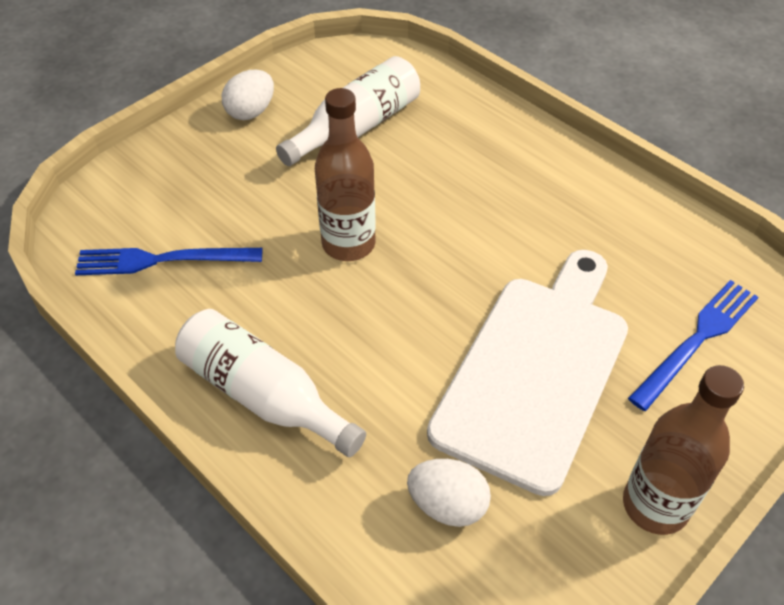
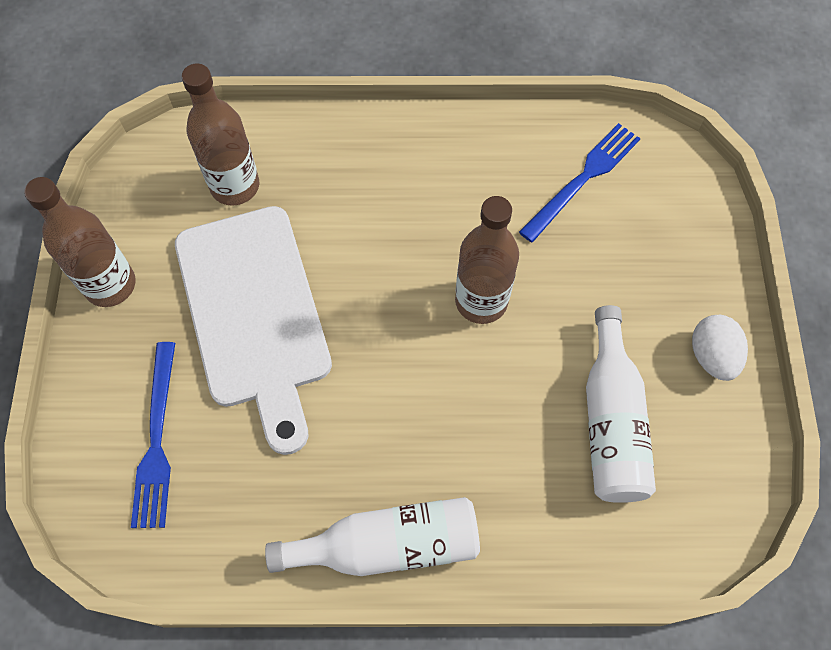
camera: 135 degrees right, 15 degrees up
(264, 395) = (406, 156): white bottle -> white bottle (387, 545)
(447, 505) = (235, 186): white egg -> brown bottle

